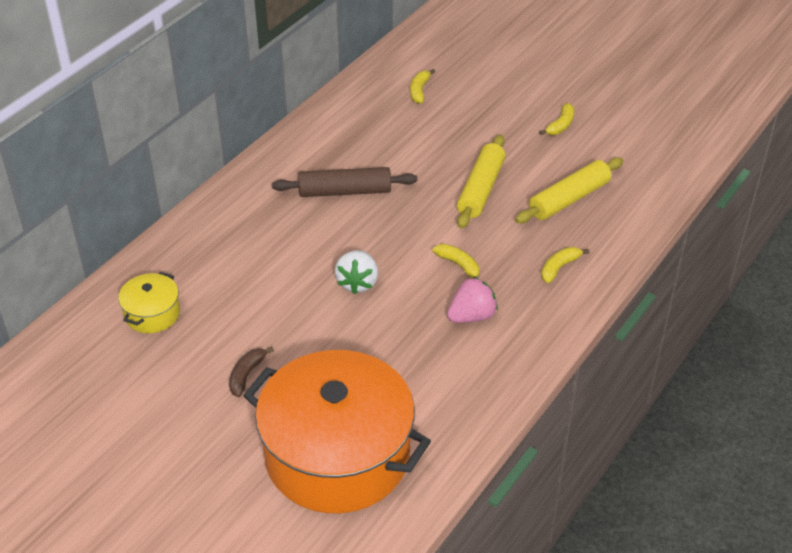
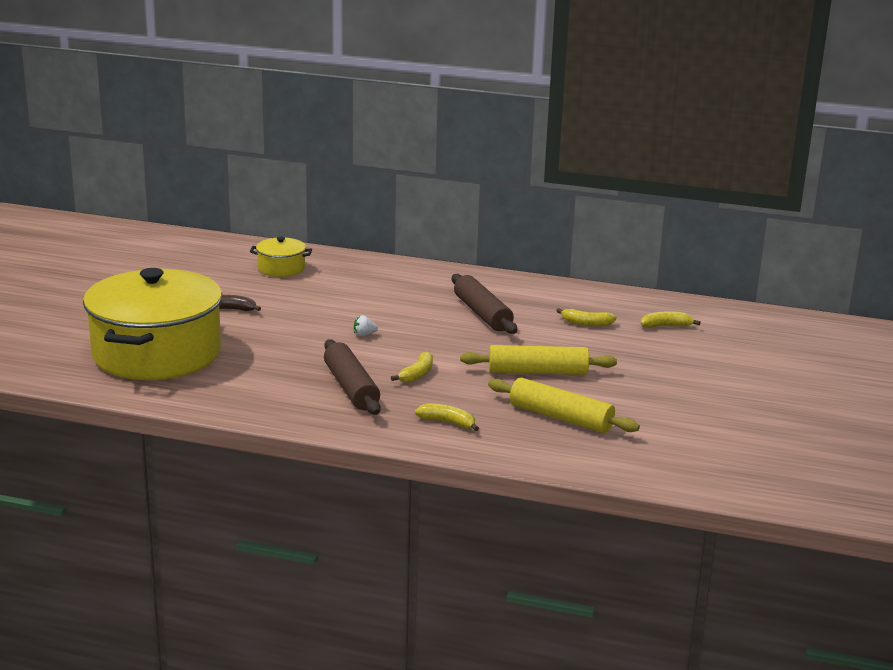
camera: 70 degrees right, 20 degrees down
(337, 455) = (157, 354): orange pot -> yellow pot
(357, 283) = (364, 335): white strawberry -> white strawberry, size x0.51
(471, 316) = (351, 388): pink strawberry -> brown rolling pin
(560, 125) = (683, 401): yellow banana -> yellow banana (586, 323)

